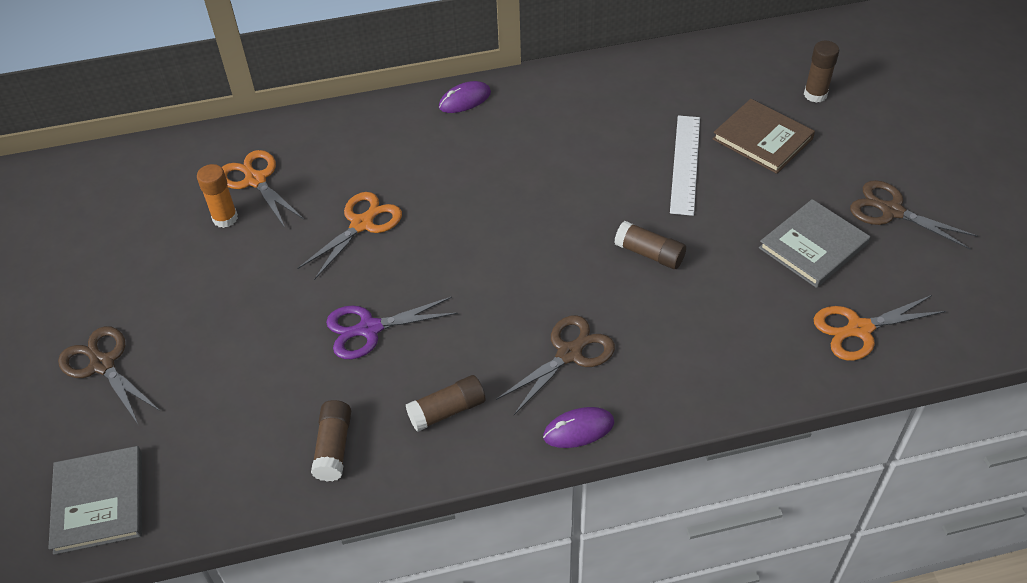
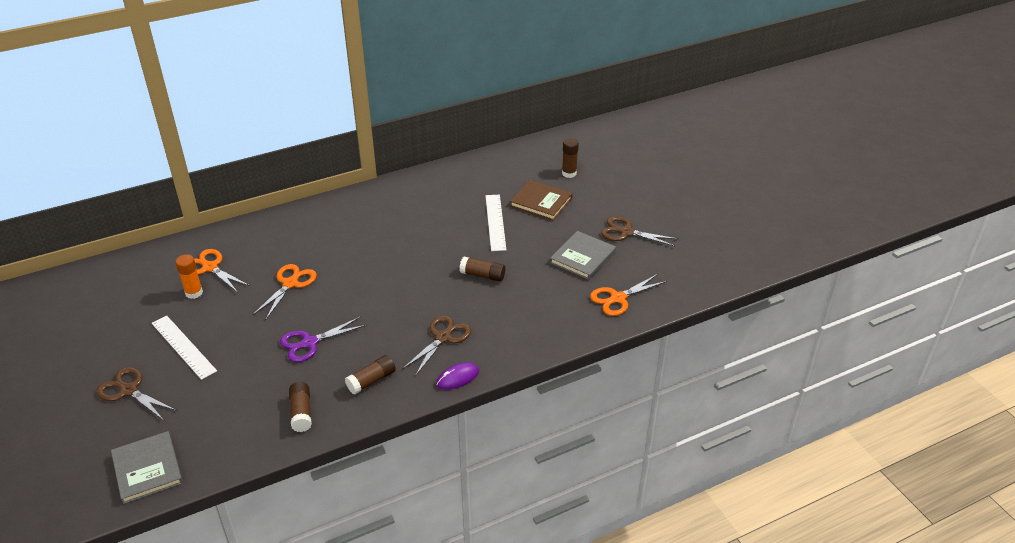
camera: 15 degrees left, 10 degrees down
(192, 305) = (183, 347): none -> white ruler
(465, 100) = (343, 202): purple mouse -> none

